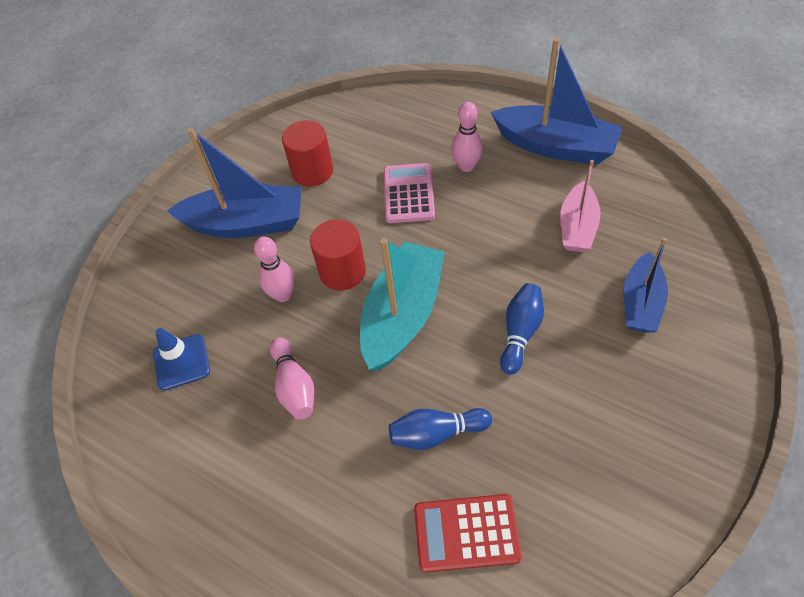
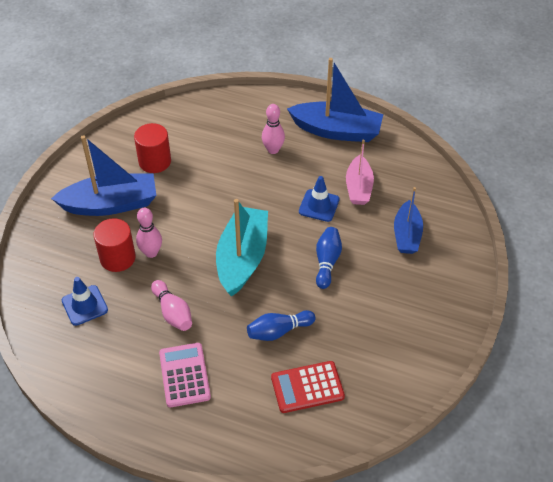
camera: 15 degrees left, 5 degrees down
(342, 271) = (192, 232): red cylinder -> red cylinder (117, 258)
(408, 193) = (232, 173): pink calculator -> pink calculator (184, 375)
(518, 248) = (319, 205): none -> blue traffic cone

